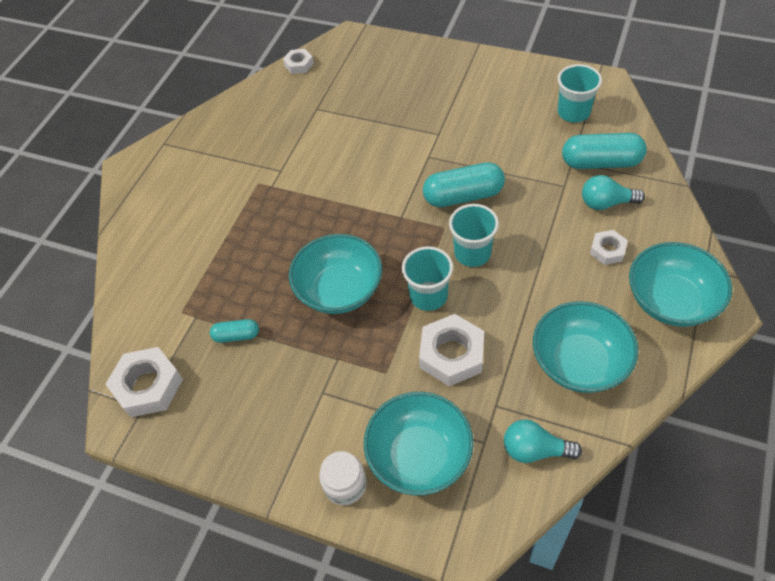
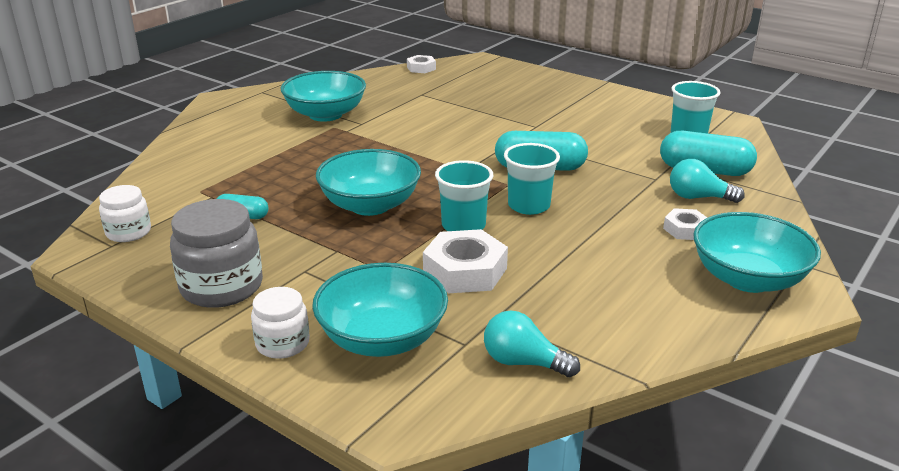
camera: 10 degrees right, 25 degrees down
(148, 386) = (128, 232): white nut -> white jar
(264, 432) = (221, 287): none -> grey jar
(579, 362) = (613, 304): turquoise bowl -> turquoise bowl (325, 114)

